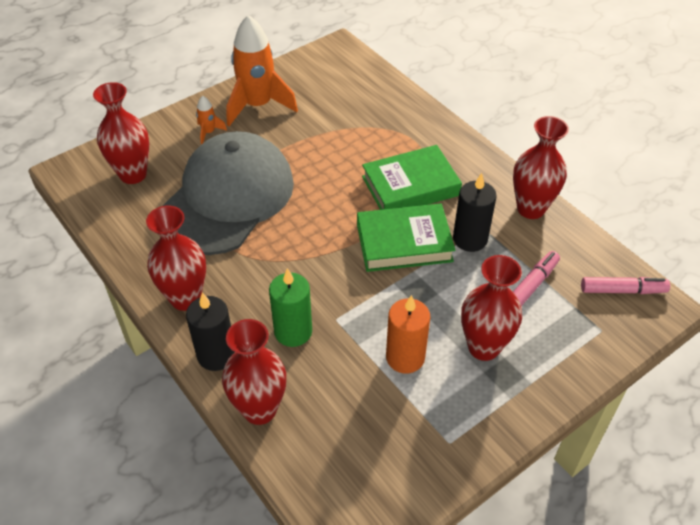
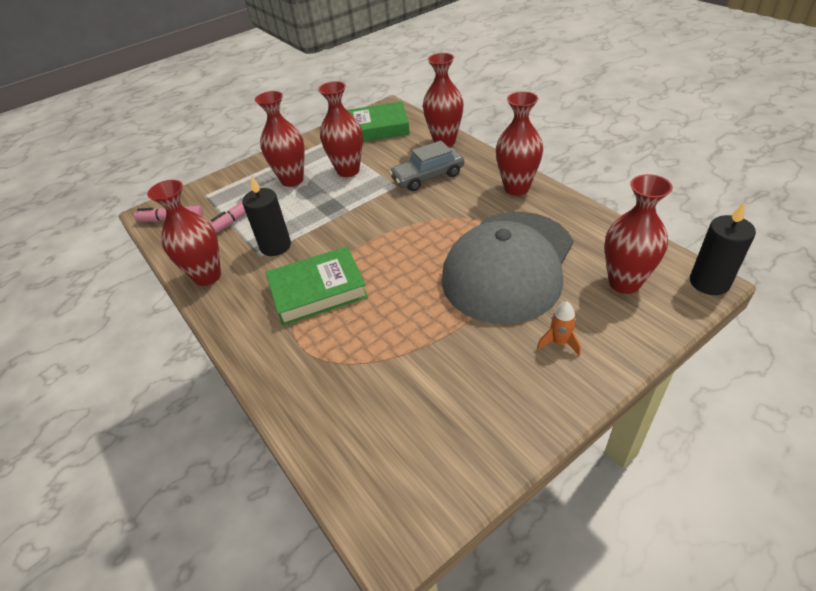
camera: 175 degrees left, 5 degrees down
(216, 355) = (480, 161): black candle -> black candle (709, 282)
(258, 105) = (506, 391): orange rocket -> none
(293, 331) = (427, 177): green candle -> grey car
(404, 243) = (335, 239): green book -> green book (376, 128)
(405, 357) = (348, 171): orange candle -> red vase

